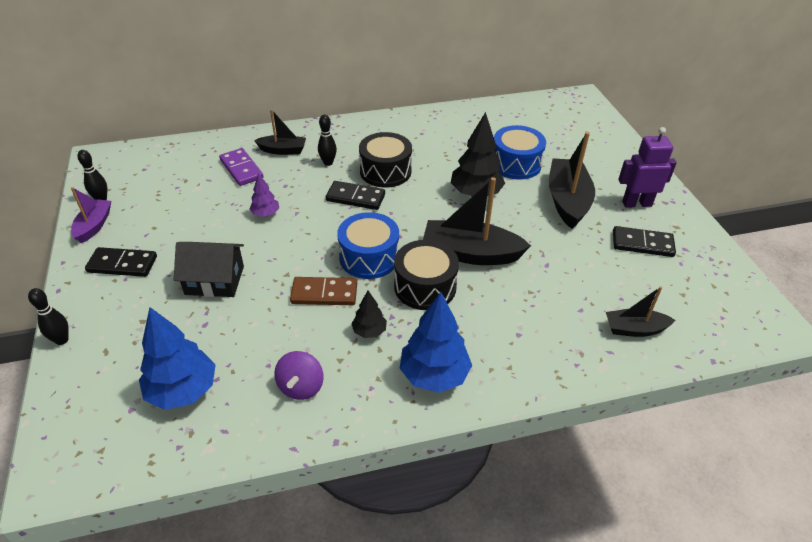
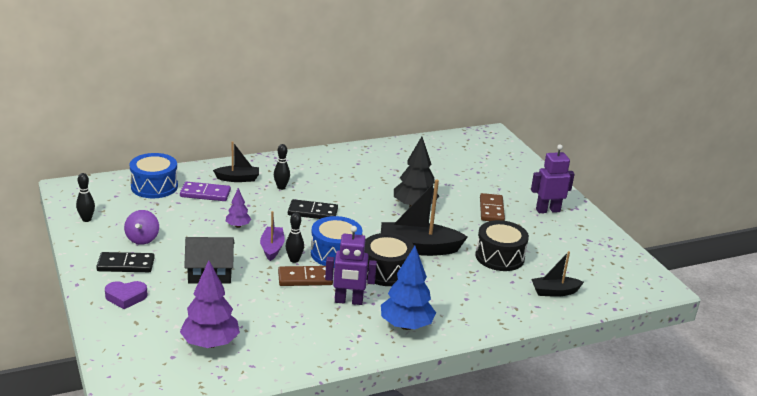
camera: 10 degrees left, 15 degrees down
(62, 340) = (95, 316): black bowling pin -> black bowling pin (294, 260)
(94, 226) = (88, 238): purple boat -> purple boat (272, 248)
(106, 312) = (126, 297): none -> purple heart
(183, 390) = (210, 343): blue tree -> purple tree
(241, 169) = (205, 194): purple domino -> purple domino turned 45 degrees counterclockwise
(301, 387) = (304, 337): purple spinning top -> purple spinning top (142, 239)
(369, 331) = (348, 301): black tree -> purple robot
(385, 171) = (333, 192): black drum -> black drum (499, 257)
(515, 164) = (444, 184): blue drum -> blue drum (154, 186)
(567, 201) = (491, 210): black boat -> brown domino
(642, 244) = (555, 237): black domino -> none

